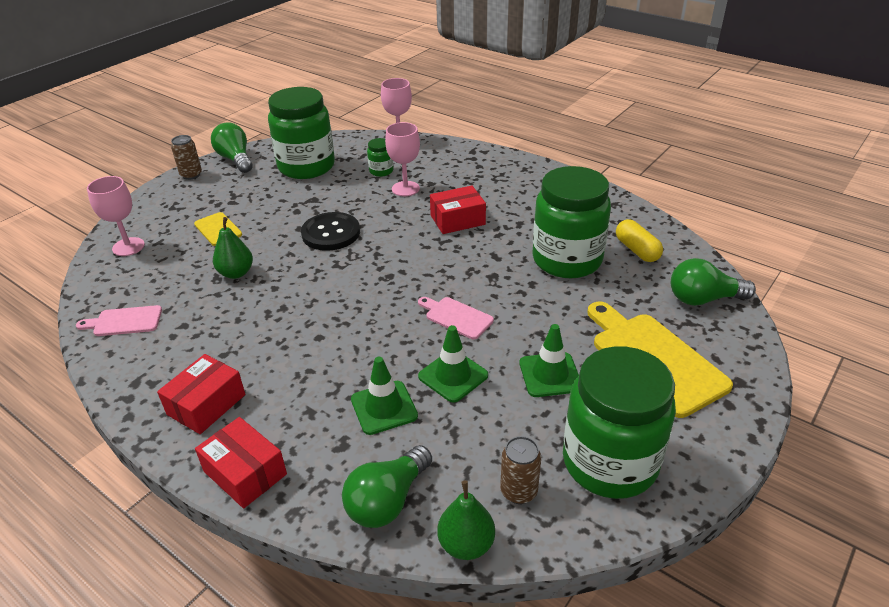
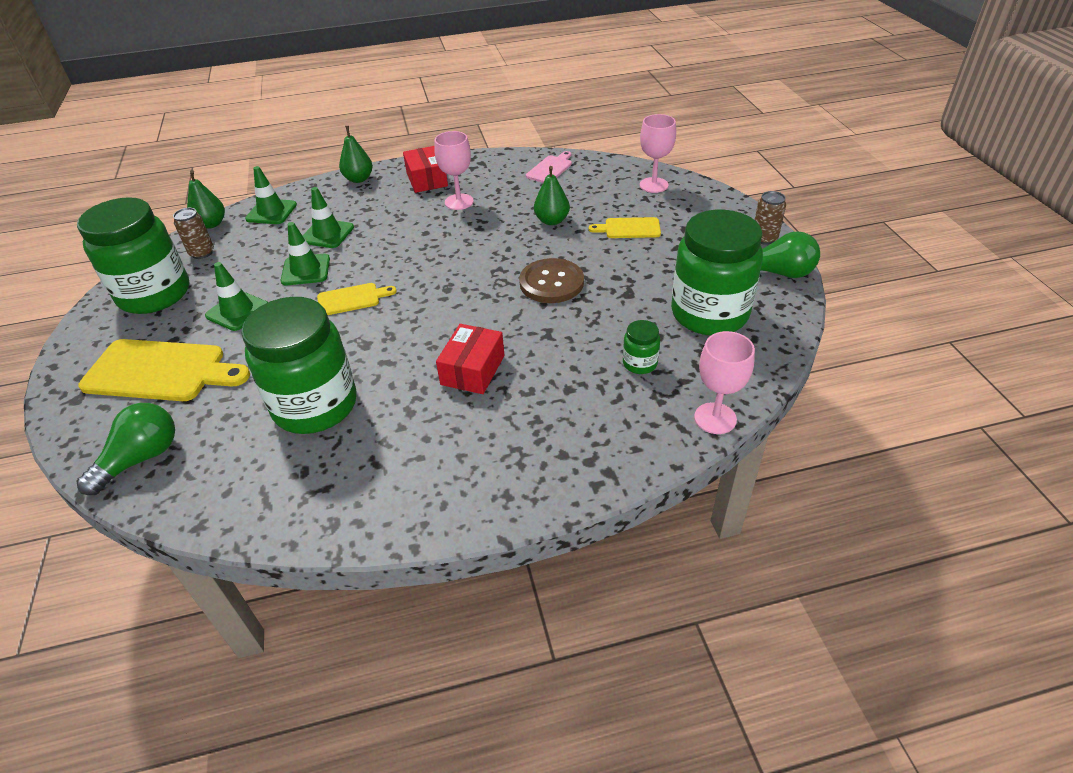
camera: 130 degrees right, 5 degrees up
(245, 473) = (359, 179): red box -> green pear
(331, 233) = (551, 283): black button -> brown button
(387, 501) = (271, 212): green light bulb -> green traffic cone
(405, 189) = (578, 363): pink goblet -> pink goblet (459, 202)
(456, 317) = (352, 299): pink cutting board -> yellow cutting board
(637, 250) = (251, 470): yellow capsule -> none

